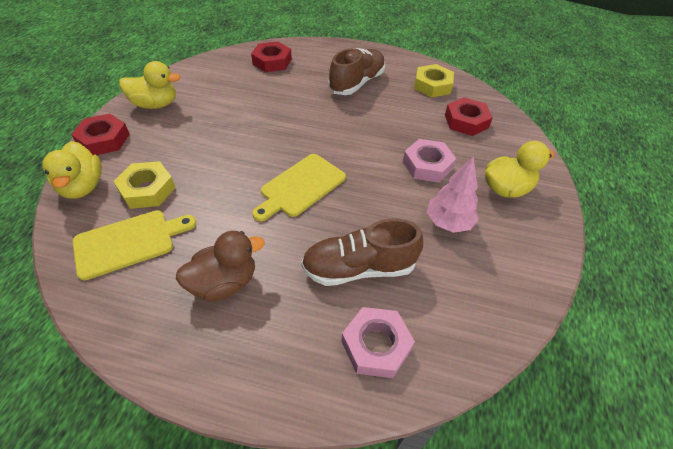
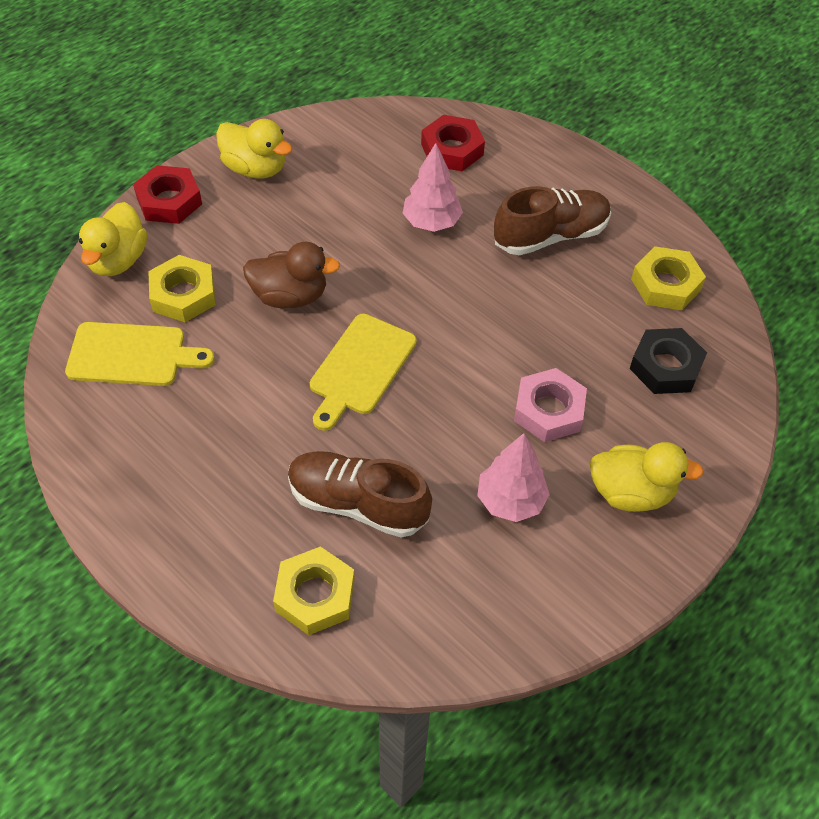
camera: 30 degrees right, 5 degrees up
(224, 283) = (203, 449): brown duck -> brown duck (290, 296)
(286, 97) = (431, 222): none -> pink tree
(300, 187) = (360, 368): yellow cutting board -> yellow cutting board turned 45 degrees counterclockwise
(376, 345) = (315, 595): pink nut -> yellow nut
(466, 121) = (665, 367): red nut -> black nut

